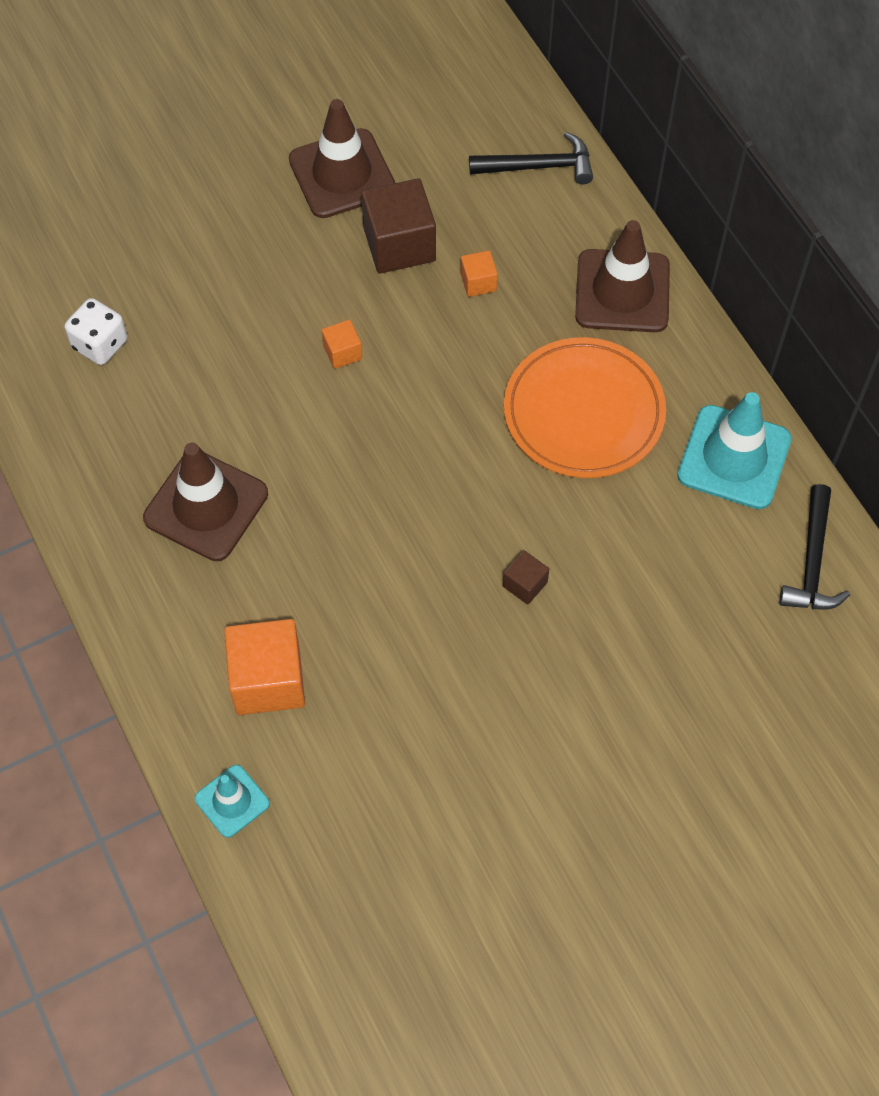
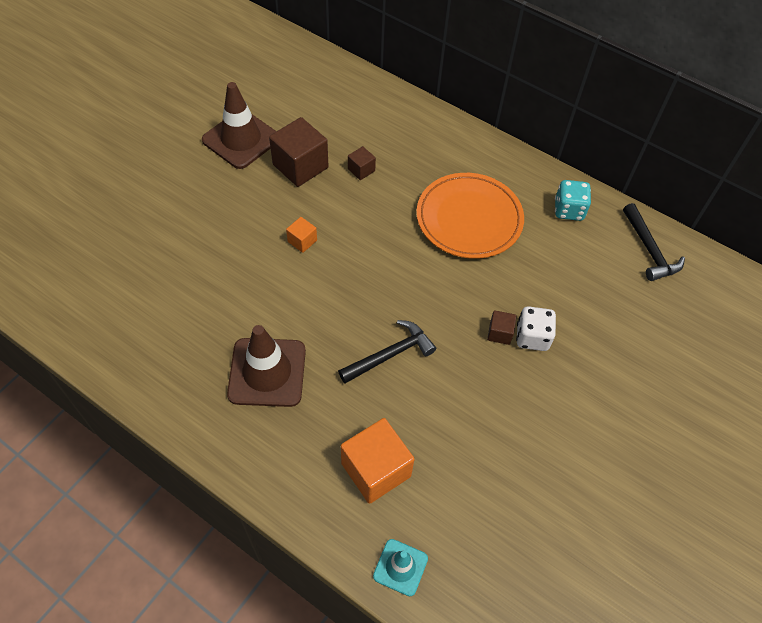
camera: 30 degrees left, 5 degrees down
(100, 344) = (135, 298): white dice -> white dice (532, 337)
(478, 282) = (361, 170): orange cube -> brown cube
(538, 166) = (357, 96): black hammer -> black hammer (390, 354)
(622, 291) = (447, 145): brown traffic cone -> none
(734, 457) = (568, 210): turquoise traffic cone -> turquoise dice

